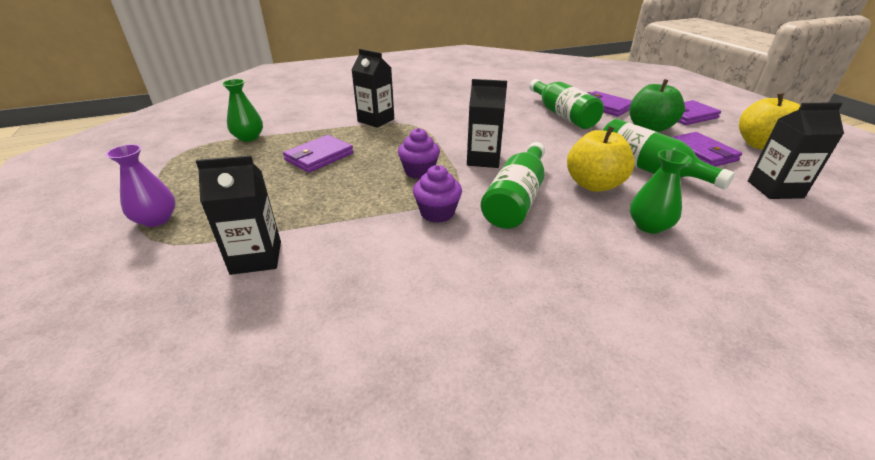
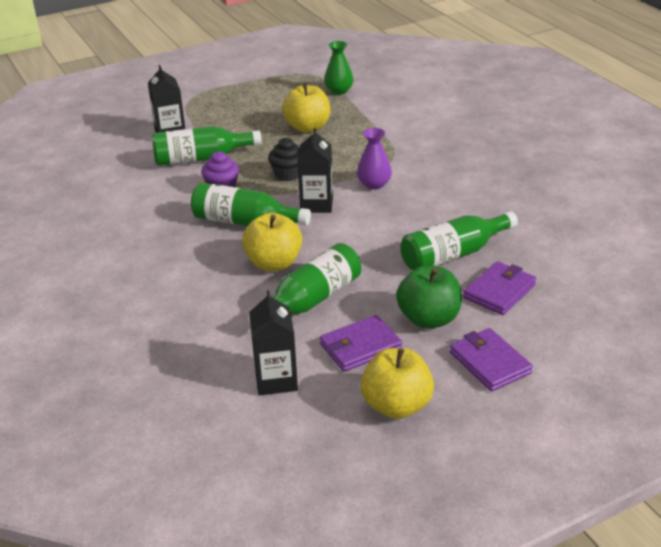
camera: 85 degrees right, 0 degrees up
(156, 219) = (211, 94): purple vase -> purple vase (374, 184)
(319, 157) = (307, 127): purple wallet -> yellow apple
(352, 228) = (201, 158): none -> green bottle
(376, 120) = (396, 140): black carton -> none
(419, 171) = (287, 174): purple cupcake -> black cupcake
(649, 226) = (205, 285): green vase -> none

